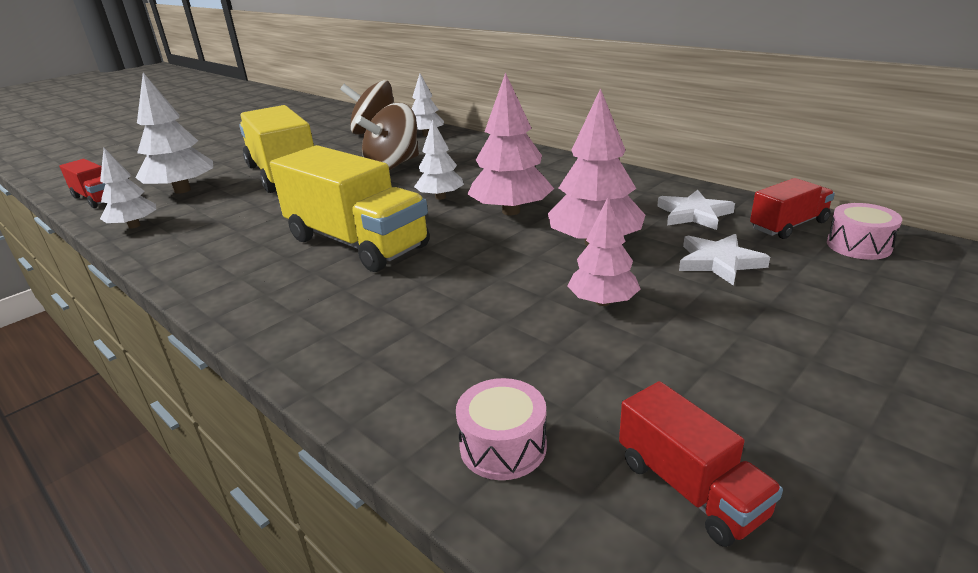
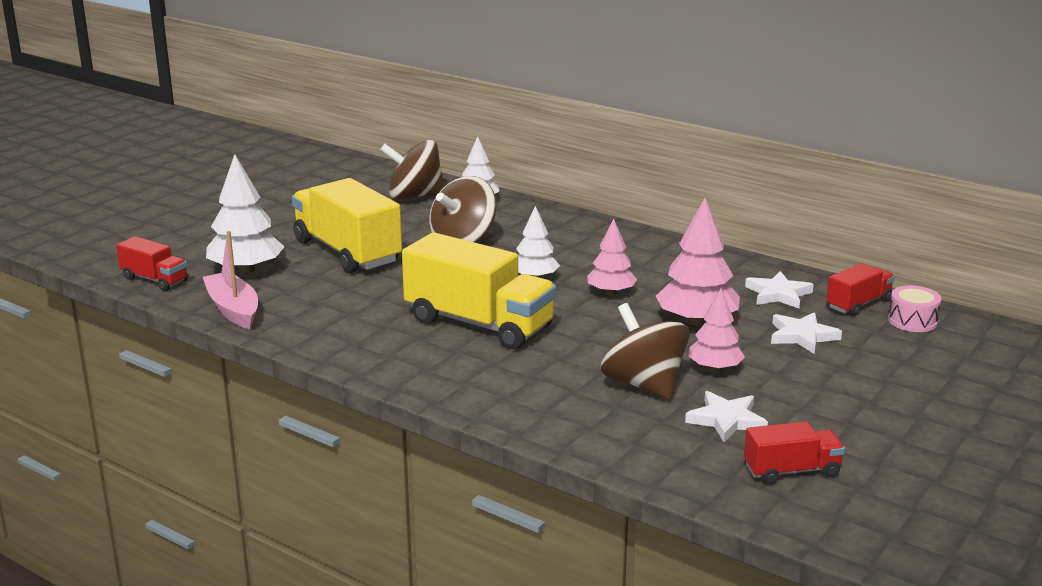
camera: 10 degrees left, 5 degrees down
(134, 226) = (233, 309): white tree -> pink boat
(503, 446) = (671, 457): pink drum -> none
(506, 322) = (644, 385): none -> brown spinning top
(511, 211) = (611, 292): pink tree -> pink tree, size x0.63
(602, 381) = (726, 420): none -> white star
(689, 488) = (792, 471): red truck -> red truck turned 60 degrees counterclockwise

